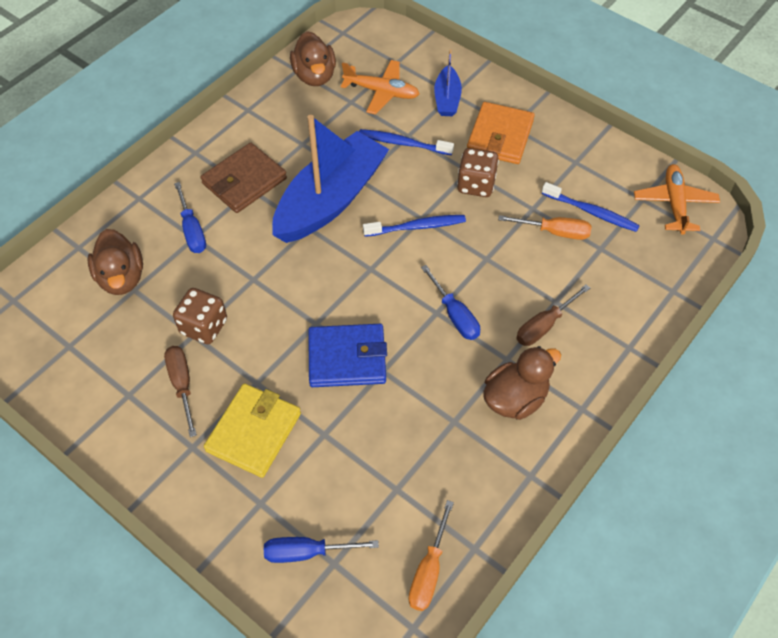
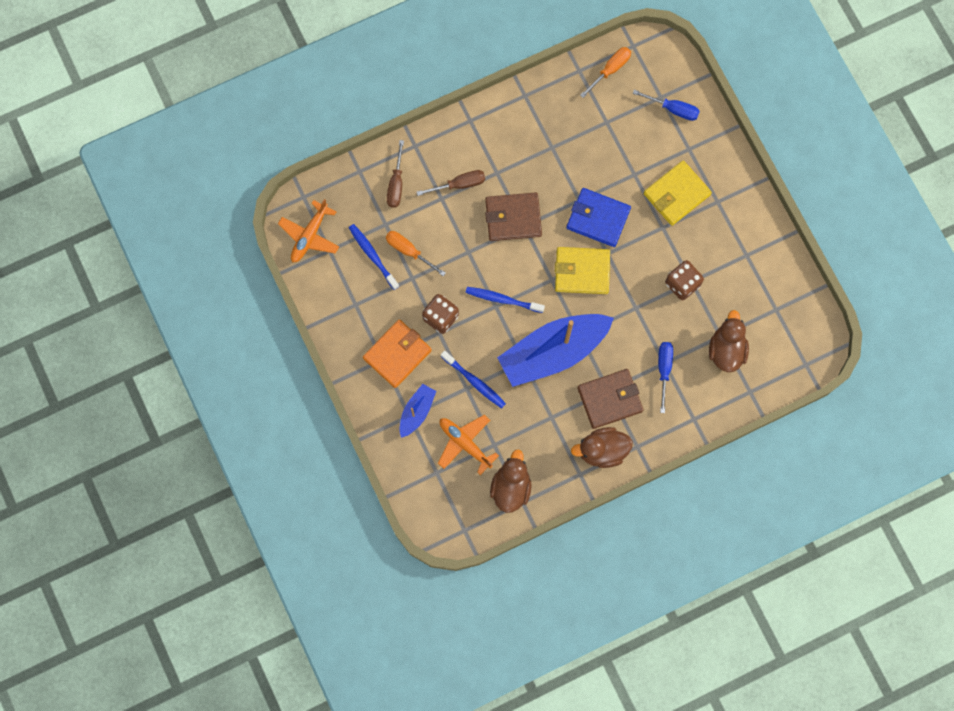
camera: 155 degrees left, 20 degrees up
(182, 385) = (710, 247): brown screwdriver -> brown screwdriver (396, 184)
(338, 291) = (582, 271): none -> yellow wallet
(455, 315) = (513, 218): blue screwdriver -> brown wallet
(515, 398) = (507, 144): brown duck -> brown duck (602, 450)

